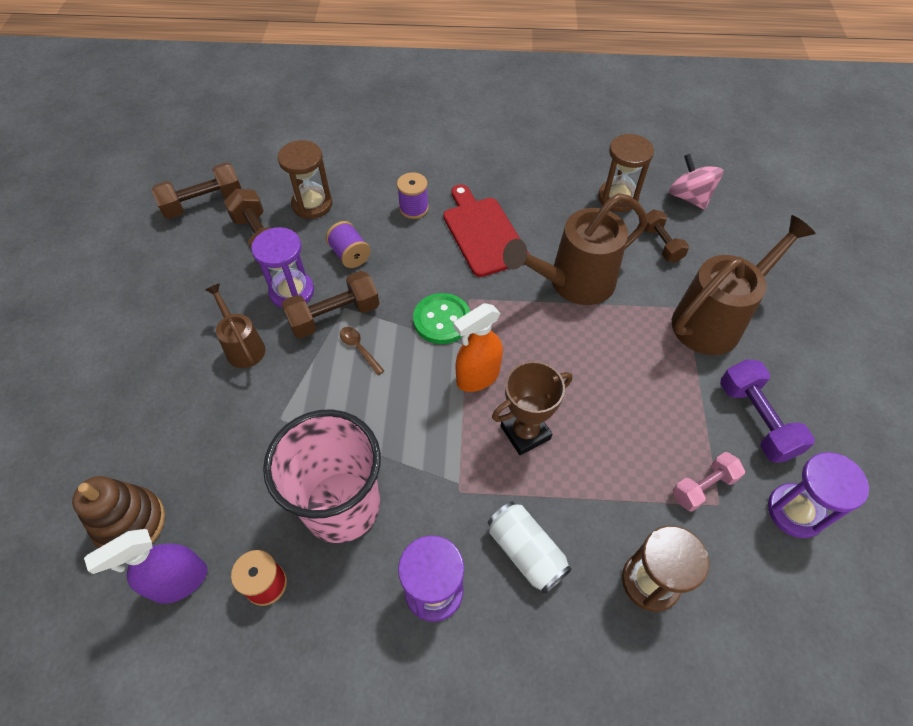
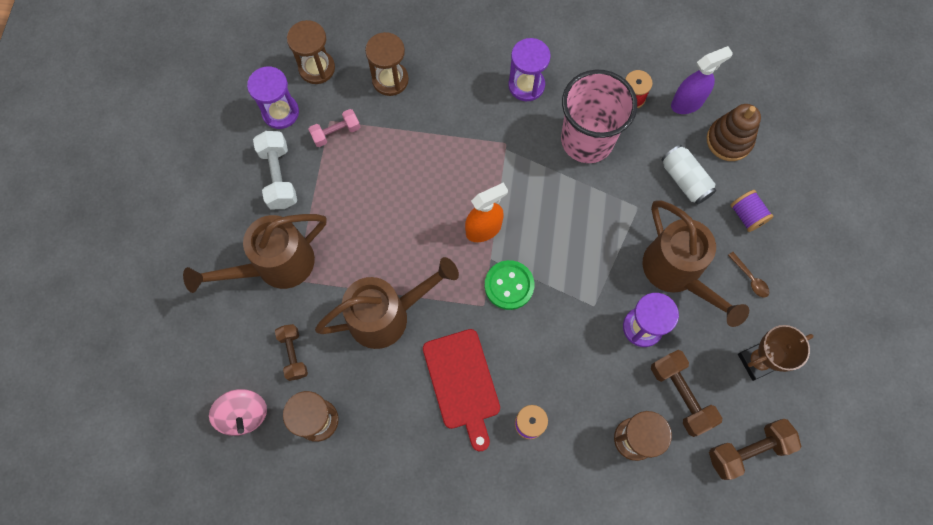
camera: 175 degrees left, 15 degrees up
(243, 346) = (676, 273): brown watering can -> brown watering can, size x1.82
(334, 316) = (602, 297): brown dumbbell -> none
(350, 255) = (592, 366): purple spool -> purple spool (746, 215)
(359, 349) = (579, 263): brown spoon -> brown spoon (750, 278)
(525, 432) = (453, 181): brown trophy -> brown trophy (757, 361)
(526, 552) = (465, 102): white can -> white can (684, 180)
(756, 420) = (279, 177): purple dumbbell -> white dumbbell
(772, 592) = (317, 68): none -> brown hourglass

